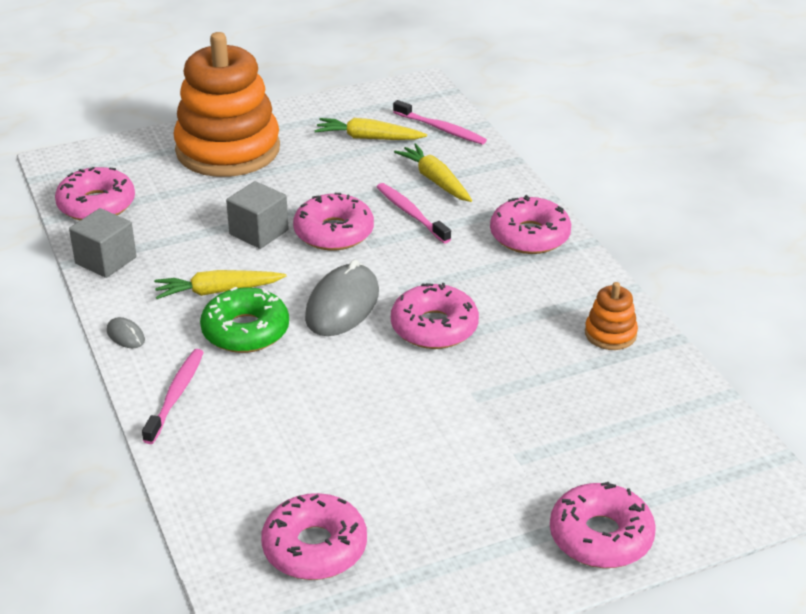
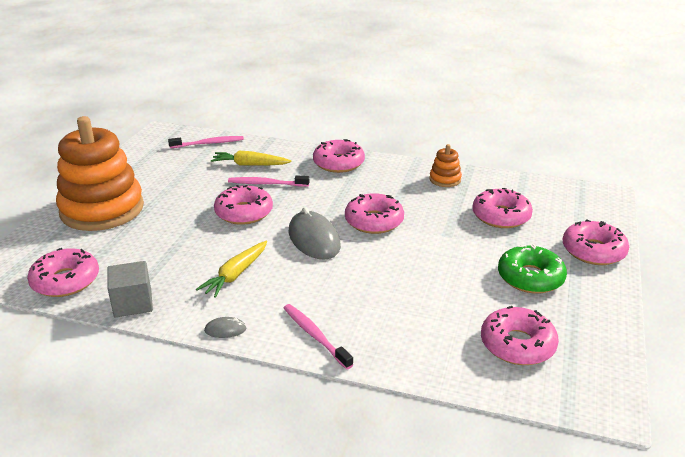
camera: 50 degrees left, 5 degrees down
(245, 331) = (289, 281): green donut -> green donut (530, 277)
(259, 232) = (202, 235): grey cube -> none
(368, 138) = (177, 165): yellow carrot -> none
(582, 420) = (501, 216): none -> pink donut

